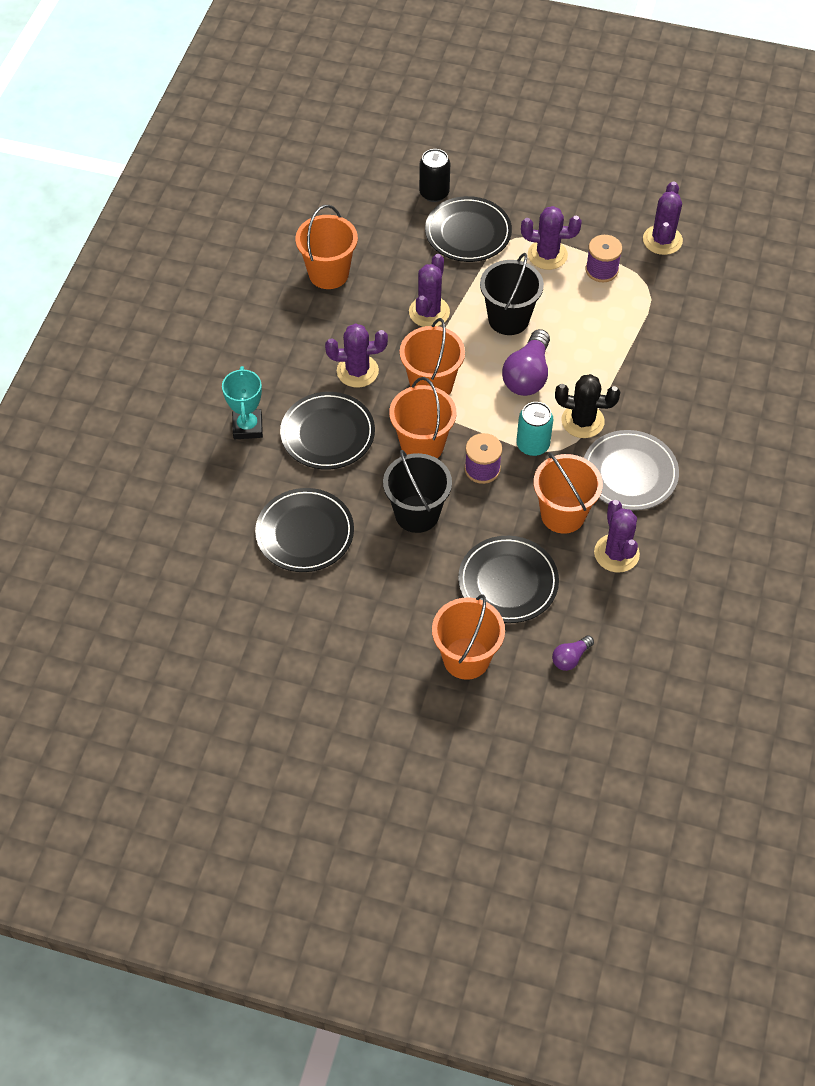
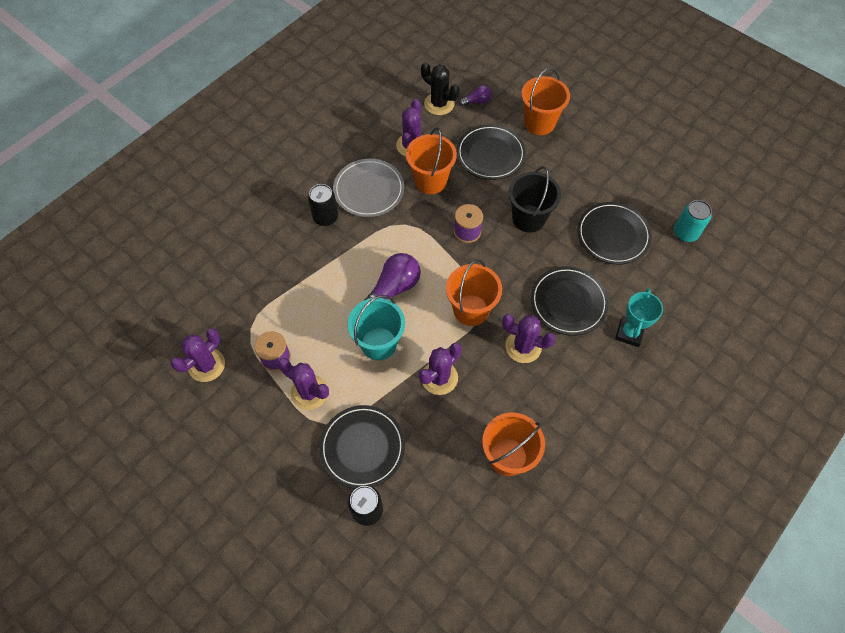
camera: 155 degrees left, 5 degrees up
(422, 445) = (501, 265): orange bucket -> none
(508, 319) = (379, 343): black bucket -> turquoise bucket
(532, 445) = (422, 234): turquoise can -> turquoise can (685, 233)
(582, 421) = (376, 238): black cactus -> black cactus (439, 104)
(656, 421) = (325, 217): none -> black can

